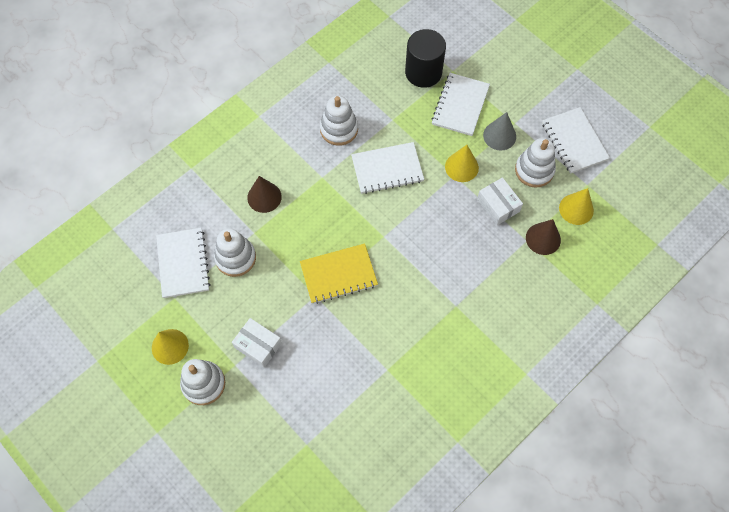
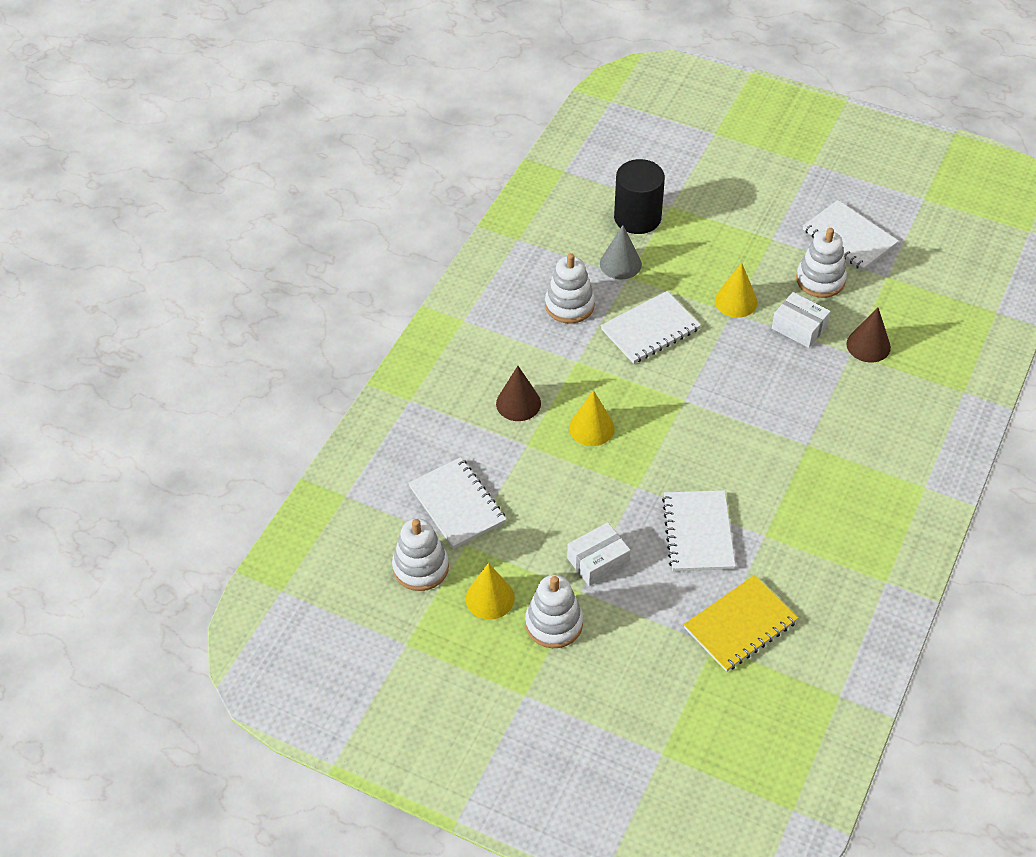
camera: 20 degrees left, 15 degrees down
(235, 258) = (519, 478): white stacking toy -> white stacking toy (420, 567)
(258, 345) = (598, 561): white box -> white box turned 45 degrees counterclockwise
(338, 274) = (653, 456): yellow notebook -> yellow notebook (740, 625)
(460, 105) = (699, 239): white notebook -> white notebook (698, 532)
(499, 136) = (762, 257): grey cone -> grey cone (620, 264)
(576, 209) = (888, 304): yellow cone -> yellow cone (591, 428)

